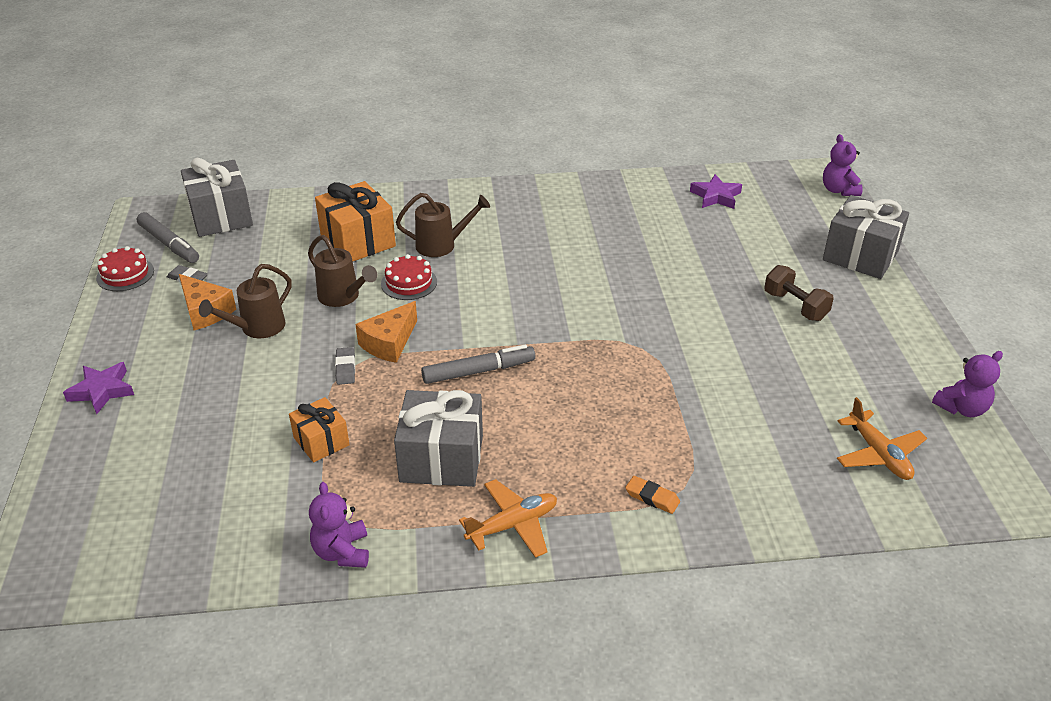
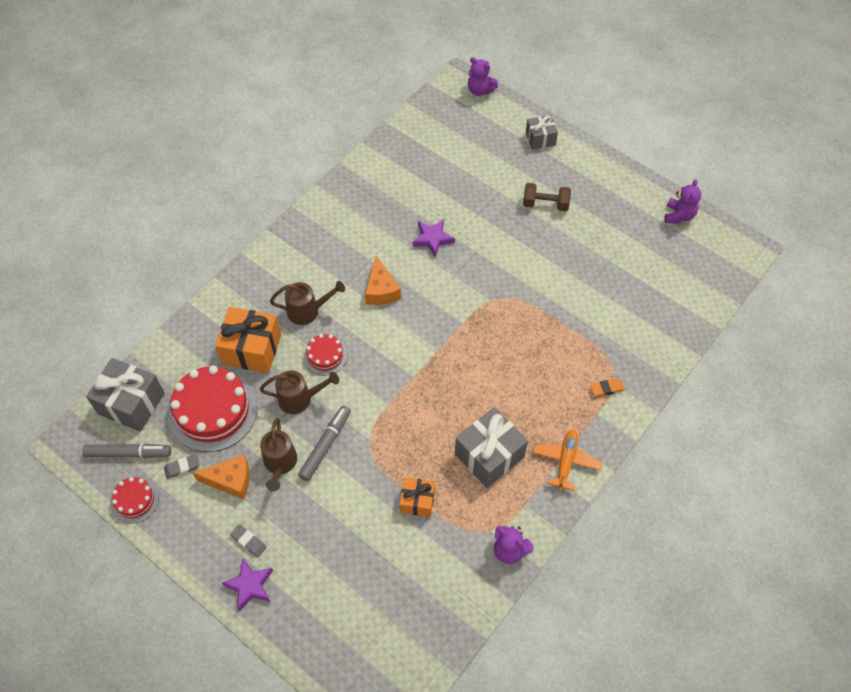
camera: 45 degrees left, 20 degrees up
(267, 259) = (212, 410): none -> red cake
(345, 368) = (368, 446): grey eraser -> grey eraser (249, 541)
(389, 343) = (370, 407): orange cheese -> orange cheese (381, 290)
(442, 245) = (308, 311): brown watering can -> brown watering can turned 45 degrees clockwise
(478, 371) = (441, 385): grey marker -> grey marker (325, 445)
(716, 196) = (419, 146): purple star -> purple star (432, 239)
(860, 256) = (540, 139): grey gift -> grey gift, size x0.58
(878, 454) = (671, 275): orange plane -> none

